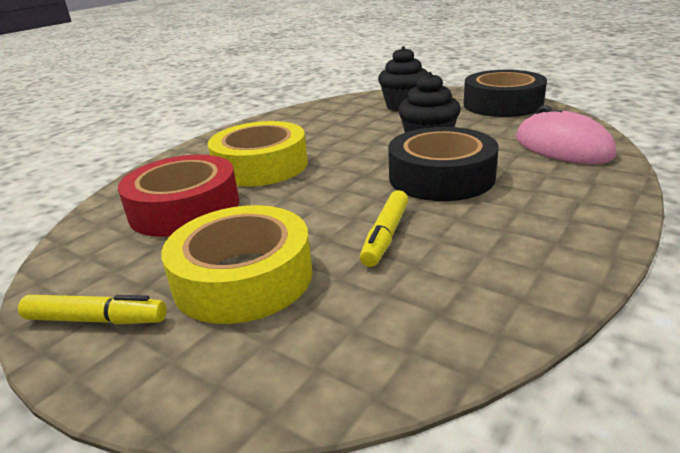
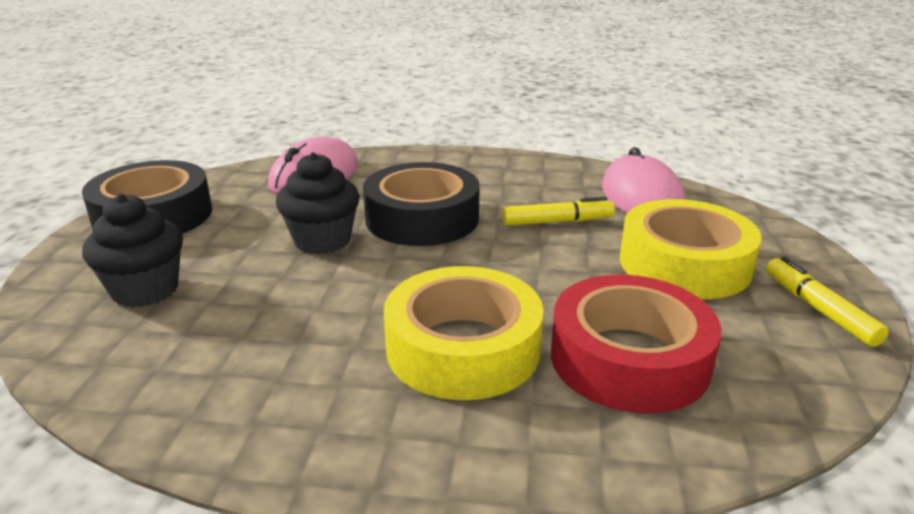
camera: 120 degrees left, 0 degrees up
(408, 317) = (641, 196): none -> pink mouse

